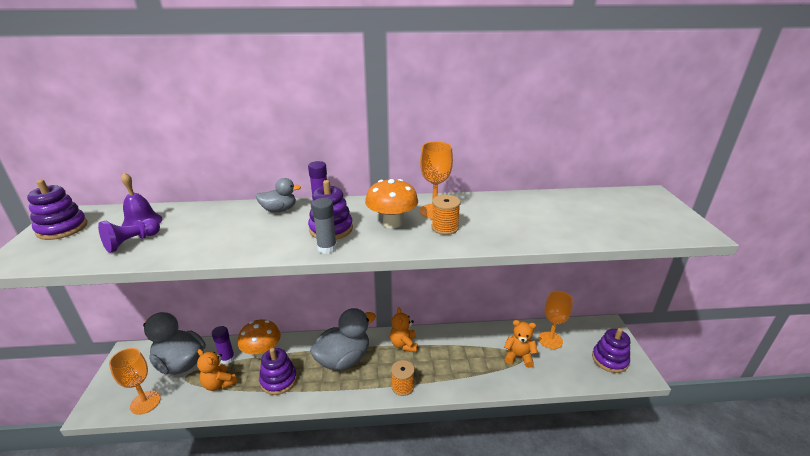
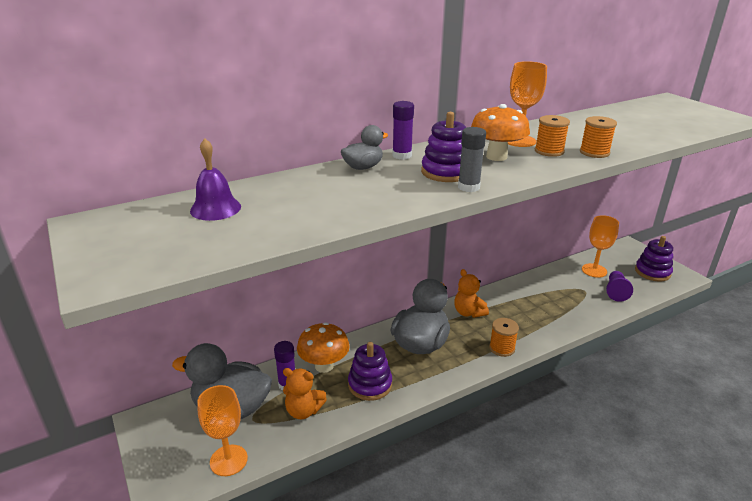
camera: 25 degrees left, 0 degrees up
(62, 228) = (112, 235): purple stacking toy -> none
(131, 242) = (239, 228): purple pawn -> purple pawn (616, 291)
(484, 238) = (594, 152): none -> orange spool
(518, 356) = (580, 291): orange teddy bear -> none

